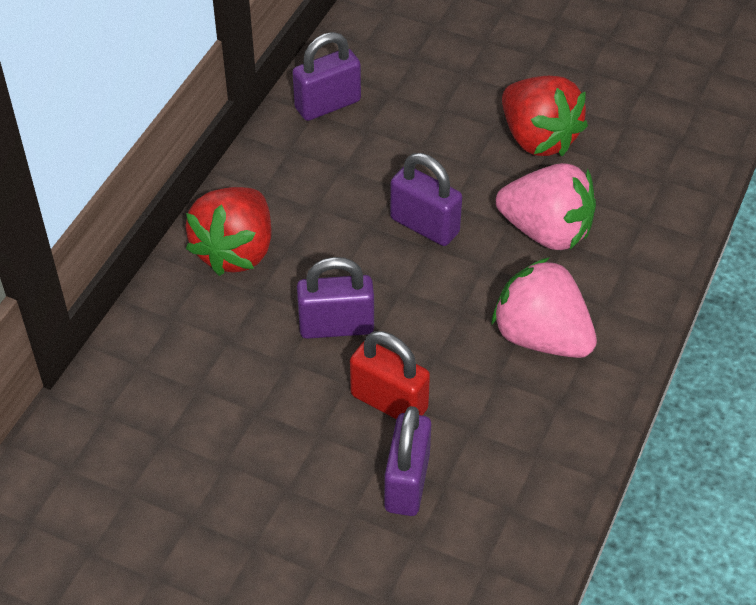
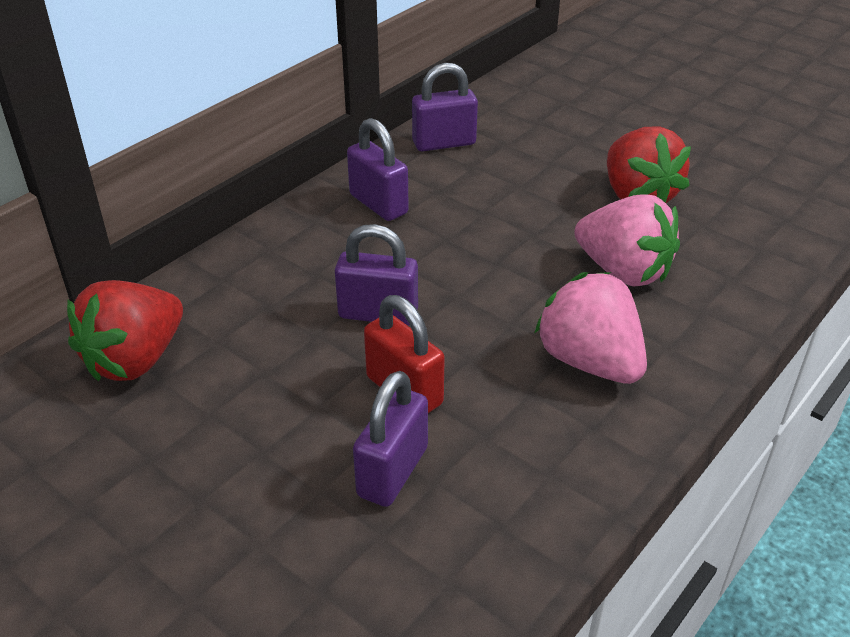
camera: 15 degrees right, 10 degrees down
(236, 251) = (309, 237): red strawberry -> red strawberry (135, 360)
(424, 225) = (500, 246): purple padlock -> purple padlock (378, 204)

